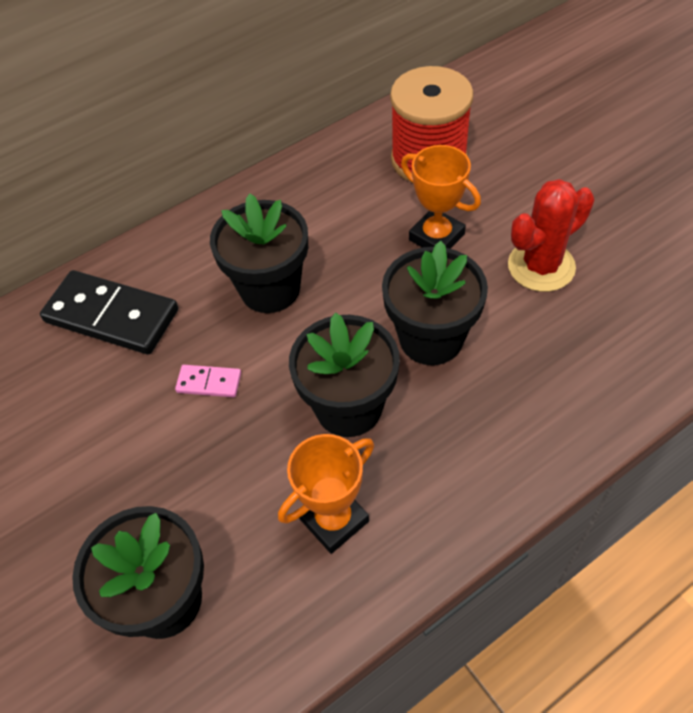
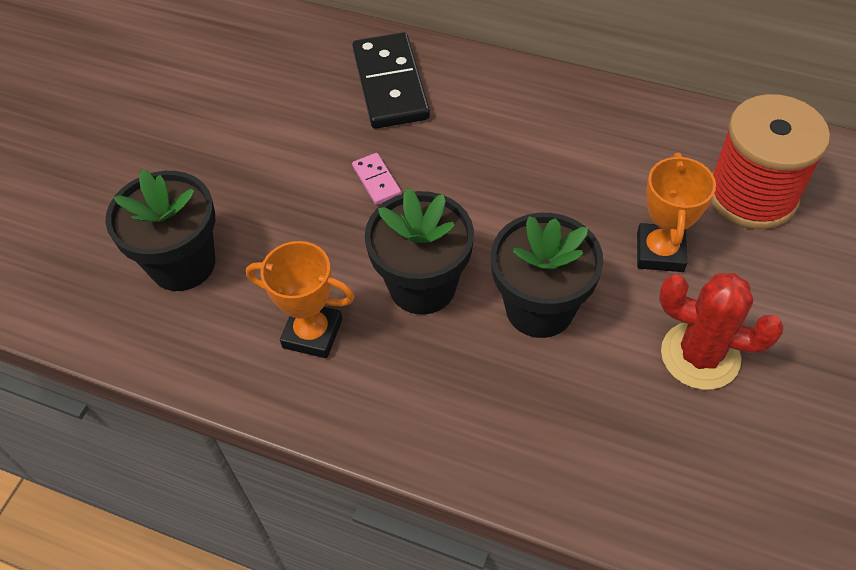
camera: 55 degrees right, 0 degrees up
(270, 289) = (497, 165): black flower pot -> none

